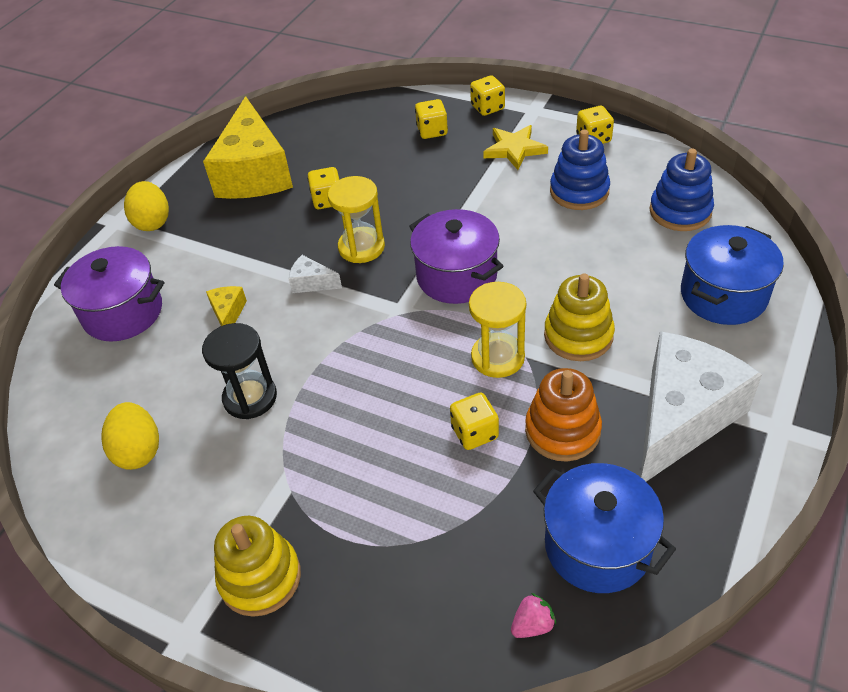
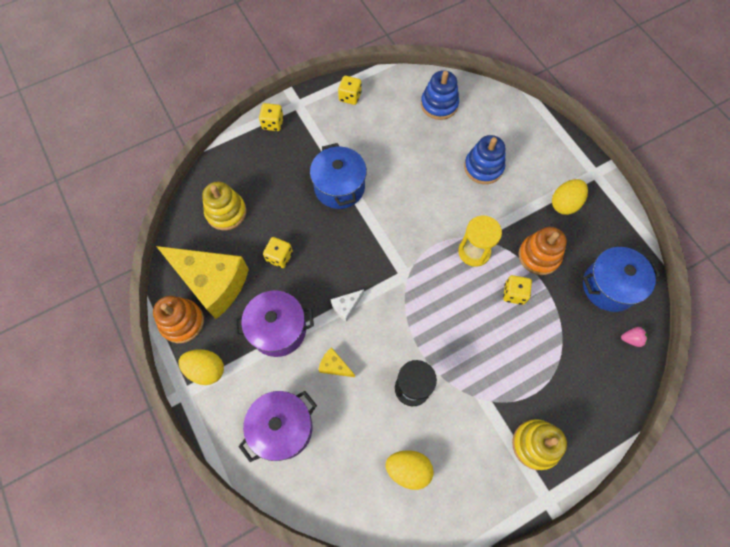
camera: 60 degrees left, 20 degrees up
(193, 178) = (182, 322): none -> orange stacking toy
(361, 247) = (338, 264): yellow hourglass -> none
(432, 131) = (267, 164): yellow dice -> none
(456, 276) = (402, 232): purple pot -> purple pot (278, 329)
(514, 149) = (323, 137): yellow star -> none
(532, 625) = (631, 339): pink strawberry -> pink strawberry turned 90 degrees clockwise
(578, 335) = (486, 208): yellow stacking toy -> yellow stacking toy (226, 212)
(579, 191) = (386, 133): blue stacking toy -> blue stacking toy (483, 167)
(681, 417) = (564, 204): white cheese -> yellow egg
(723, 295) = (507, 132): blue pot -> blue pot (339, 187)

